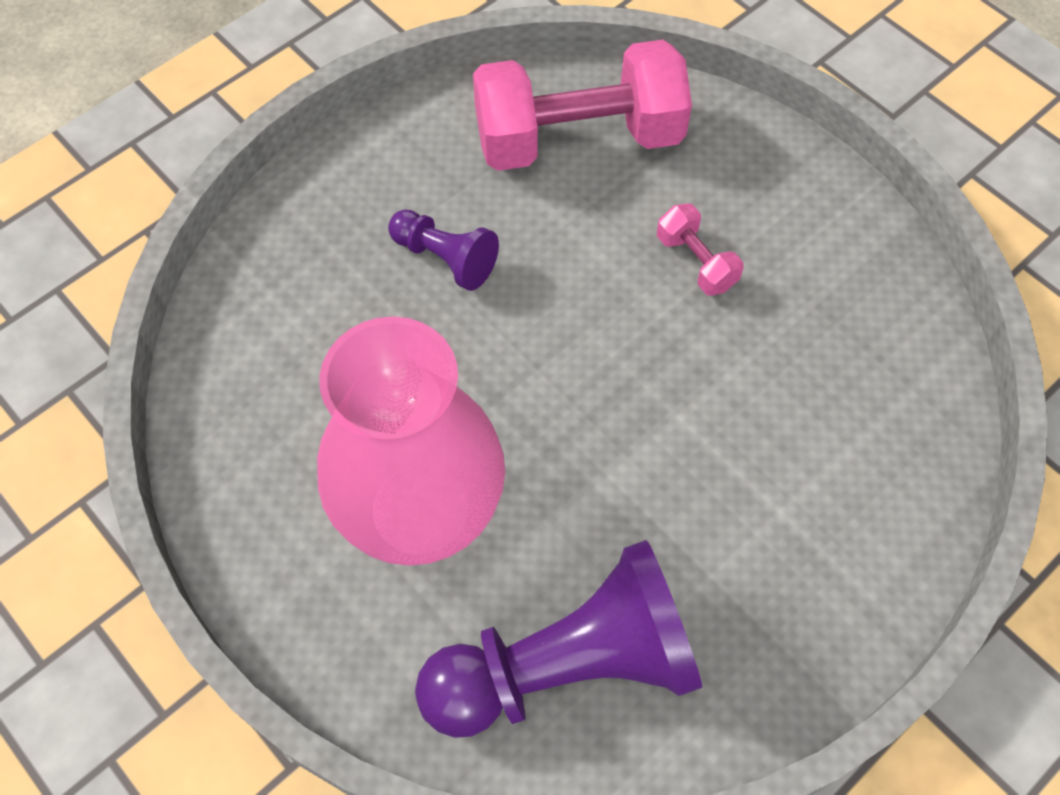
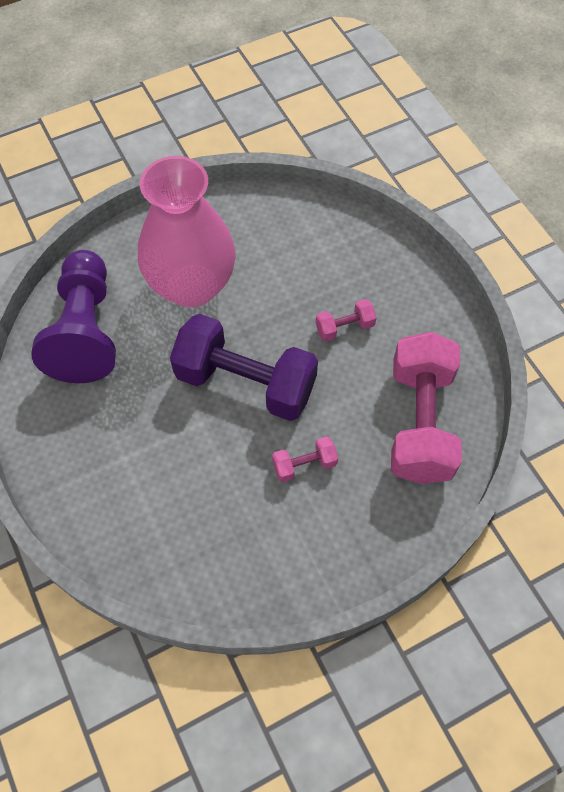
camera: 105 degrees right, 0 degrees up
(445, 258) = (344, 327): purple pawn -> pink dumbbell
(587, 372) = (246, 382): none -> purple dumbbell

